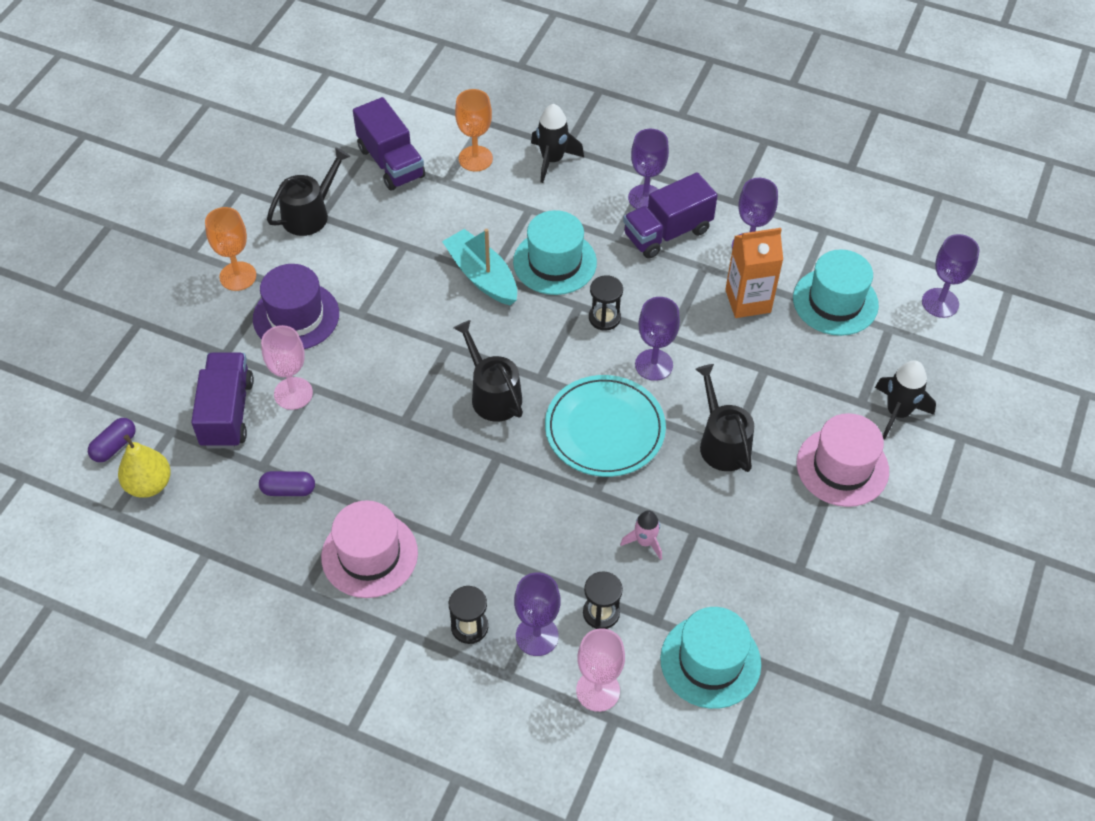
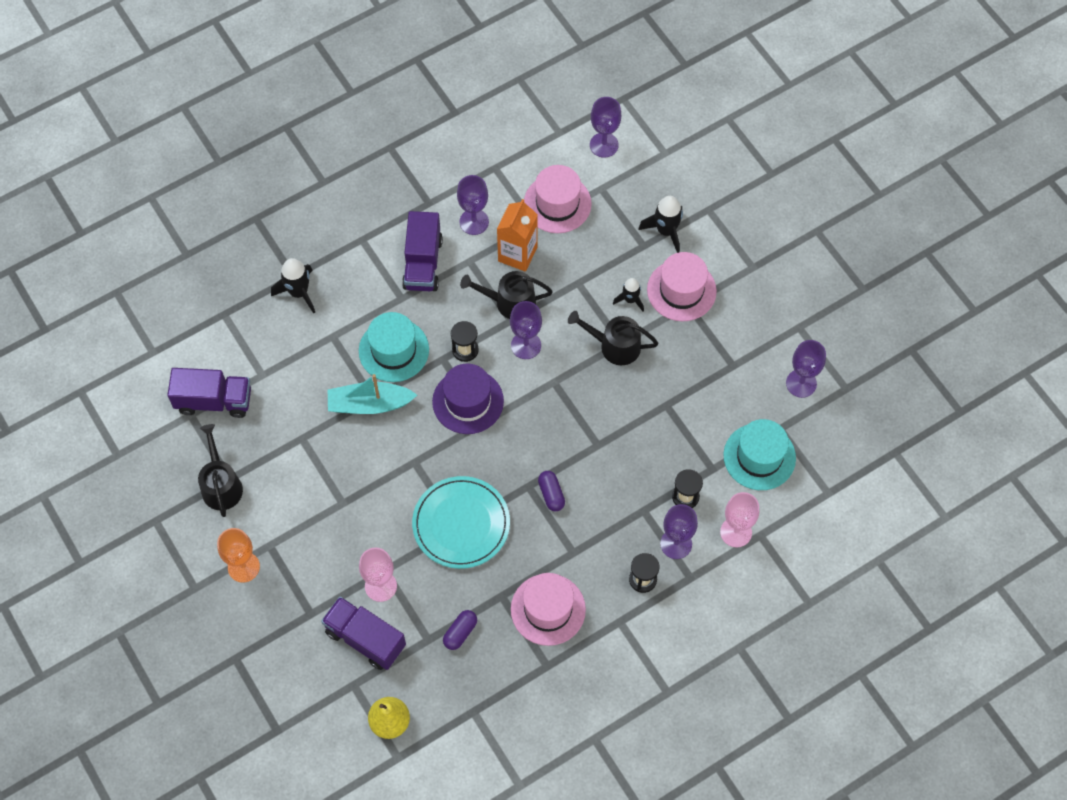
camera: 55 degrees left, 10 degrees up
(114, 446) = (339, 729): purple capsule -> purple capsule (551, 494)
(296, 316) = (312, 547): purple hat -> purple hat (468, 401)
(475, 158) = (256, 342): orange goblet -> none
(493, 395) = (477, 459): black watering can -> black watering can (510, 302)
(604, 429) = (554, 408): turquoise plate -> turquoise plate (461, 524)
(645, 198) = (381, 256): purple goblet -> purple goblet (801, 383)
(645, 542) = (654, 439): pink rocket -> none
(787, 426) = (630, 300): none -> black rocket
(835, 302) = (557, 204): turquoise hat -> pink hat

